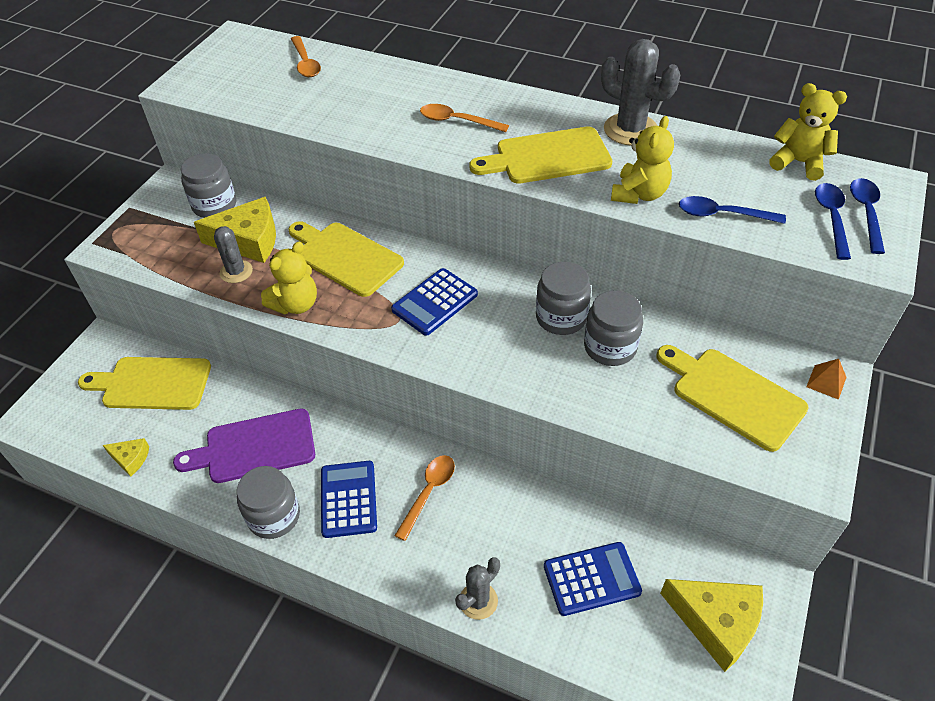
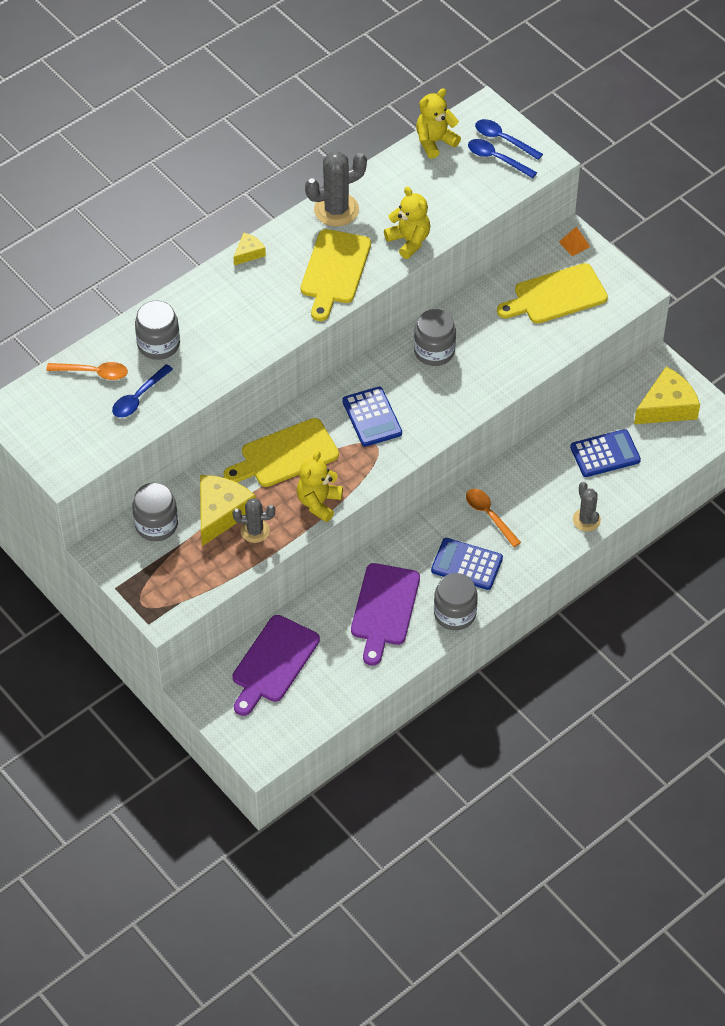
camera: 65 degrees left, 5 degrees up
(131, 459) = (346, 693): yellow cheese -> yellow cheese (248, 253)
(152, 383) = (273, 663): yellow cutting board -> purple cutting board
(296, 304) = (319, 503): yellow teddy bear -> yellow teddy bear turned 135 degrees counterclockwise
(457, 121) = (253, 304): orange spoon -> none
(591, 579) = (605, 454): blue calculator -> blue calculator turned 60 degrees clockwise
(610, 347) = (478, 337): grey jar -> grey jar (158, 344)
(722, 214) = (457, 210): blue spoon -> blue spoon (138, 397)

